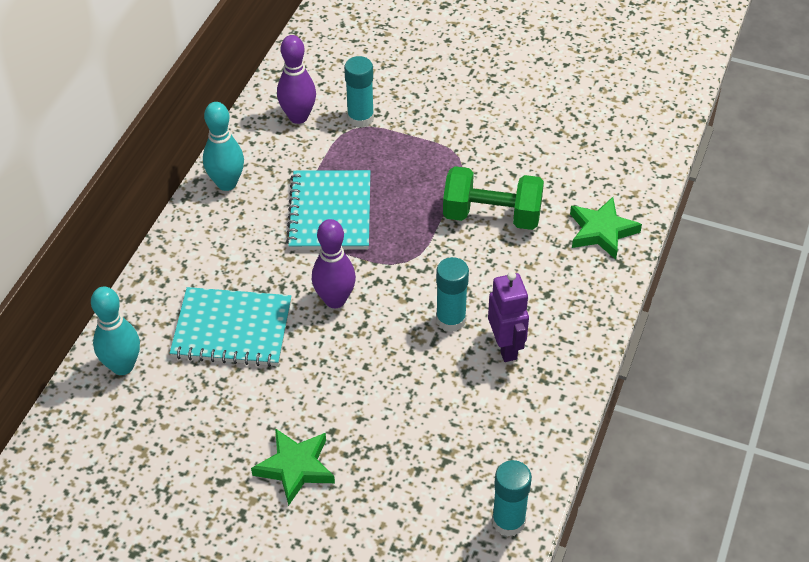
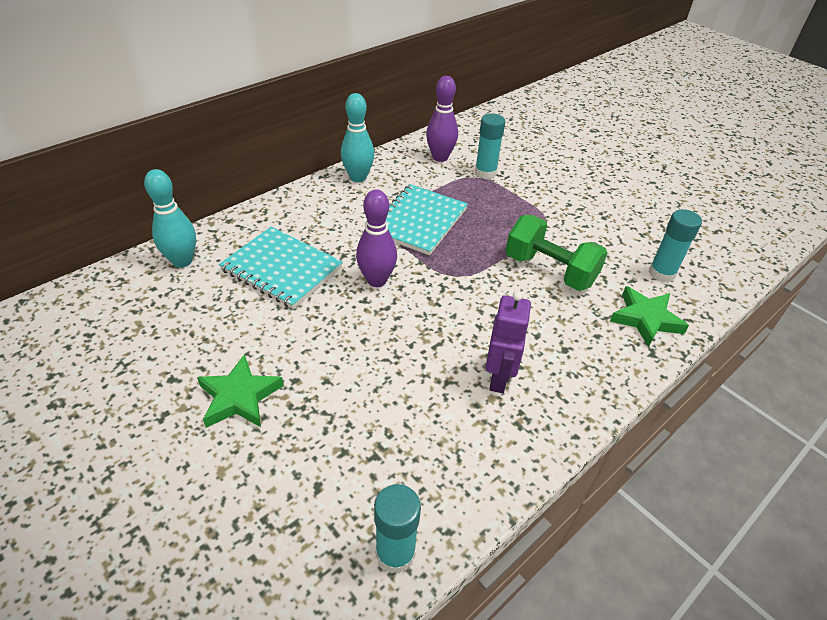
camera: 25 degrees right, 5 degrees down
(451, 320) = (463, 334): turquoise glue stick -> turquoise glue stick (661, 273)

